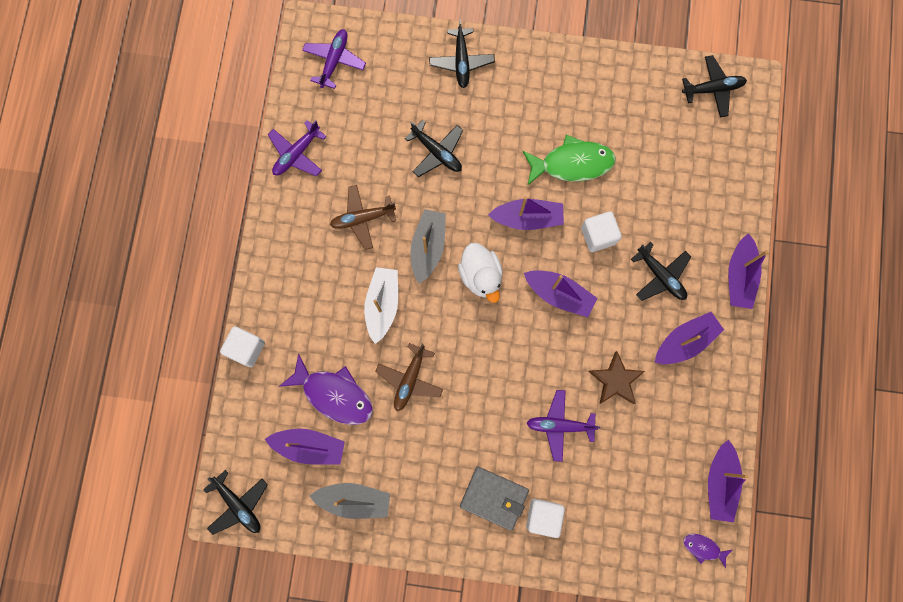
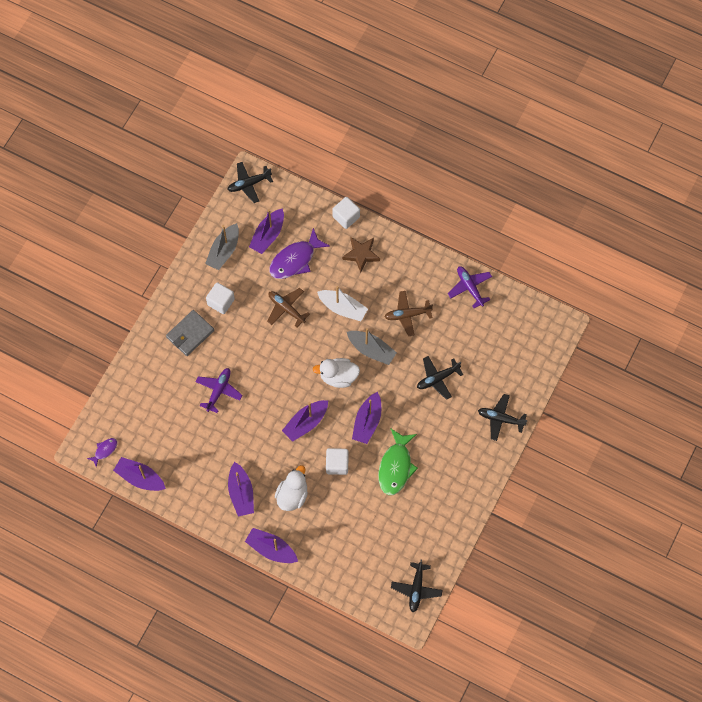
camera: 110 degrees right, 10 degrees down
(334, 61) = (531, 333): purple plane -> none
(362, 218) = (407, 315): brown plane -> brown plane turned 105 degrees counterclockwise
(543, 516) = (166, 359): white cube -> white cube (221, 302)
(615, 380) = (233, 437): brown star -> brown star (361, 255)
(660, 276) = (292, 495): black plane -> white duck

